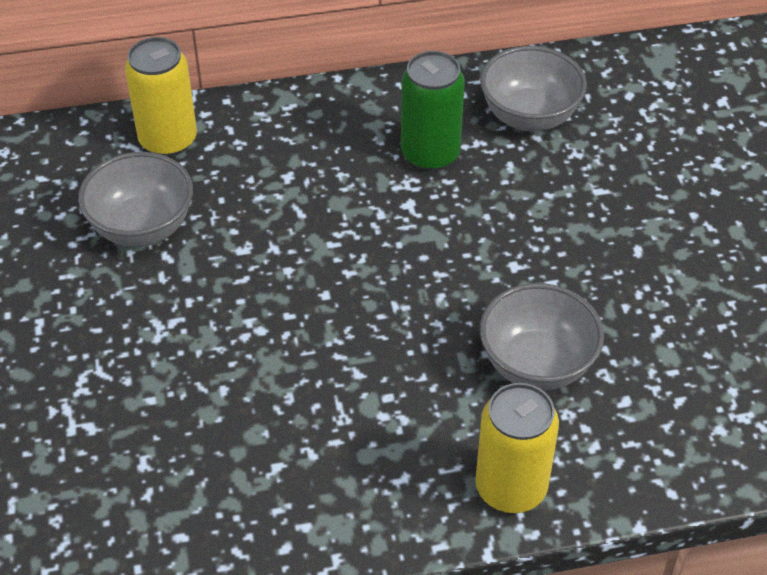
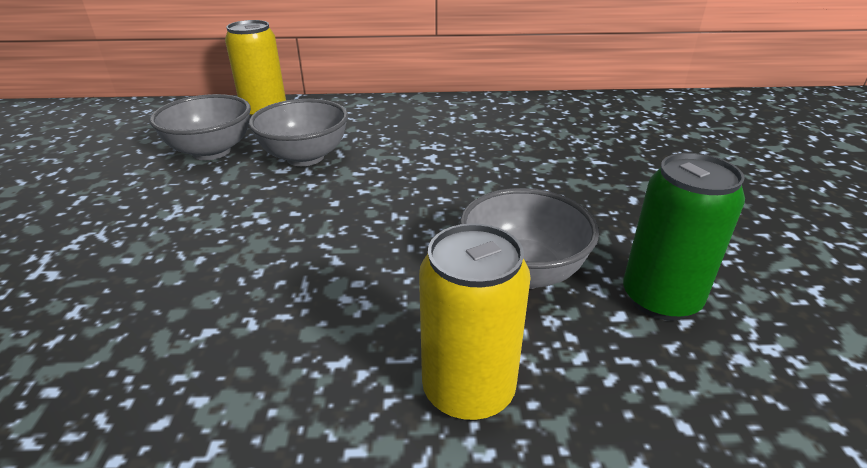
camera: 10 degrees right, 15 degrees down
(430, 154) = (458, 132): green can -> green can (660, 299)
(529, 116) = (542, 120): grey bowl -> grey bowl (305, 157)

